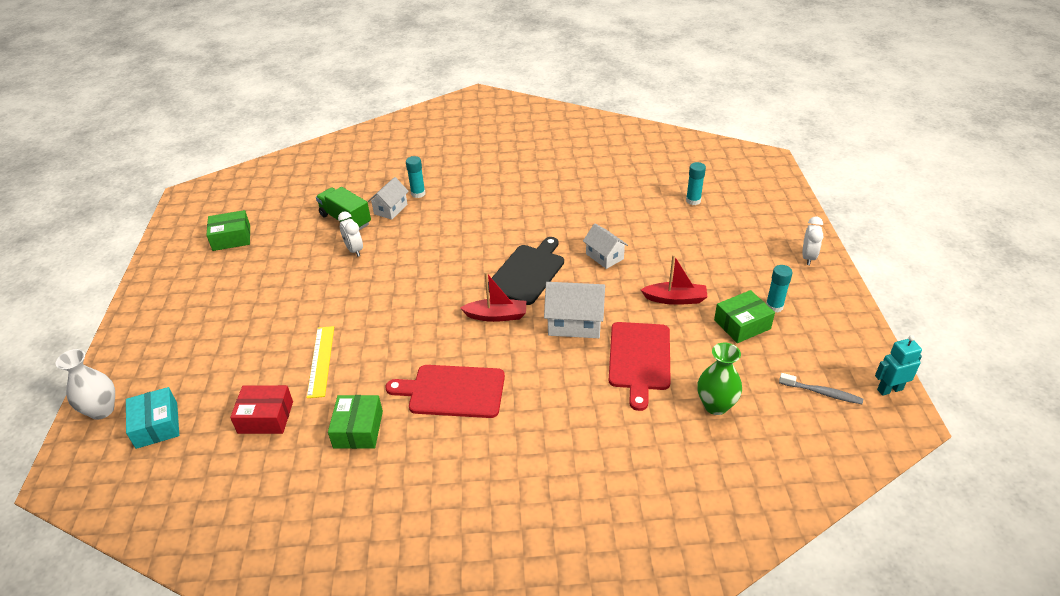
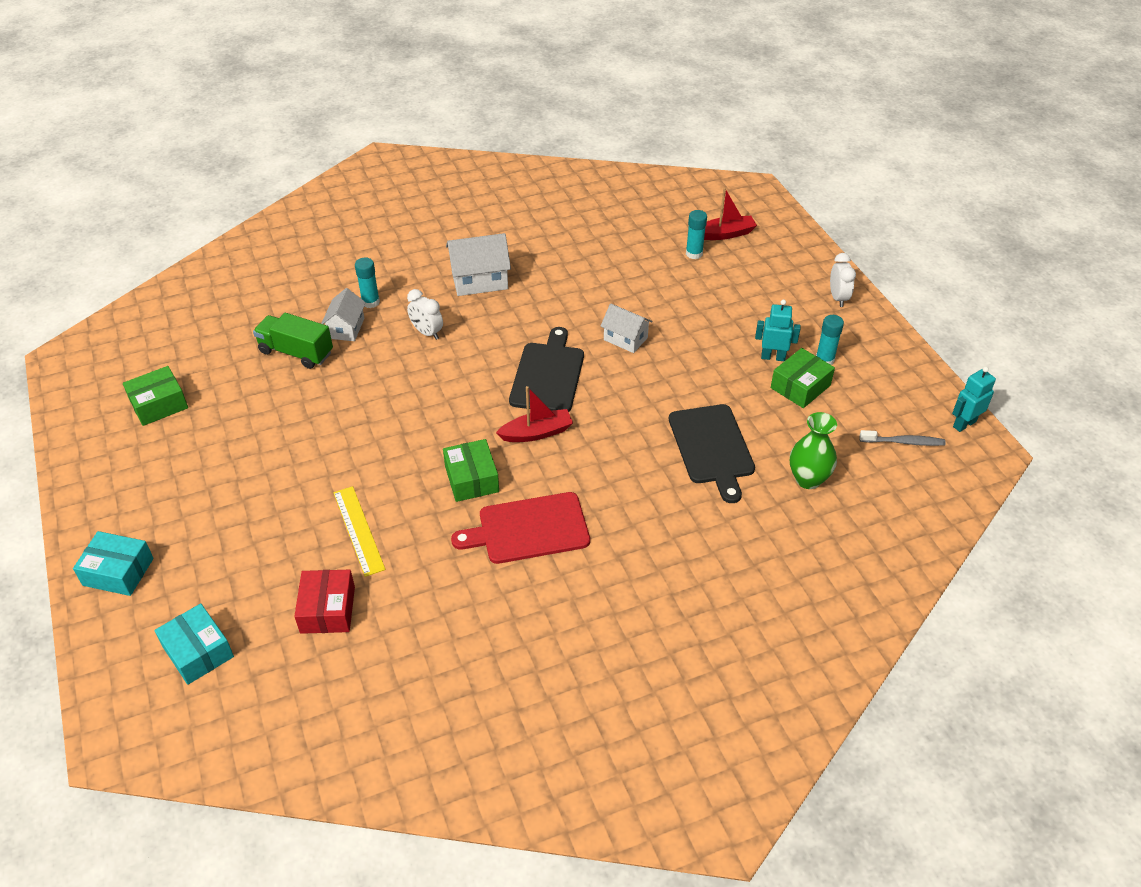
camera: 20 degrees left, 5 degrees up
(102, 410) = (116, 652): white vase -> none
(137, 351) = (118, 572): none -> turquoise box
(265, 417) = (327, 610): red box -> red box turned 75 degrees counterclockwise
(354, 250) = (328, 389): white clock -> white clock (427, 333)
(358, 429) = (444, 596): green box -> green box (472, 479)
(575, 323) = (626, 422): white house -> white house (479, 280)
(639, 359) = (712, 447): red cutting board -> black cutting board
(675, 299) = (721, 373): red boat -> red boat (725, 234)
(727, 295) = (773, 357): none -> turquoise robot

